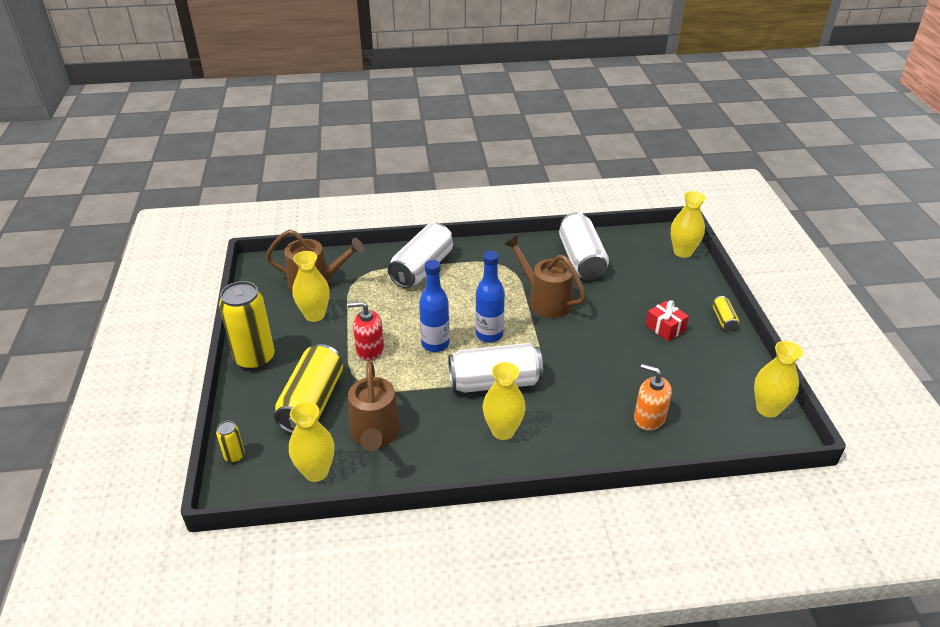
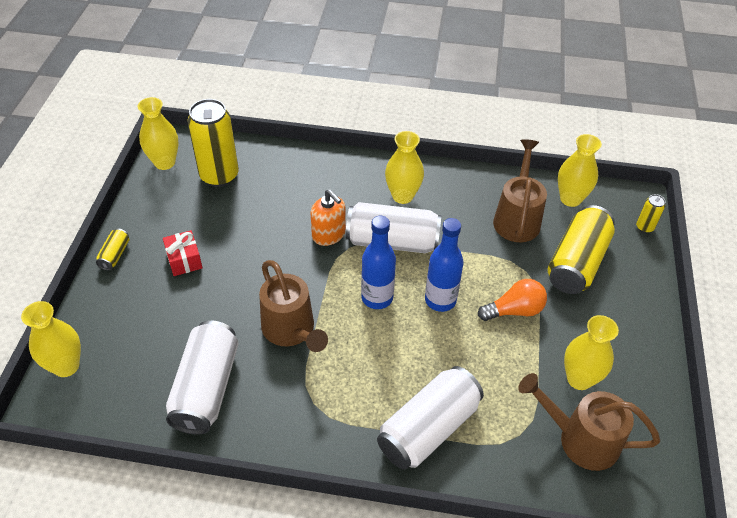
camera: 165 degrees left, 10 degrees up
(255, 359) = (645, 329): yellow can -> yellow can (219, 176)
(370, 350) = (514, 310): red soap dispenser -> orange light bulb
(649, 418) = (270, 178): orange soap dispenser -> orange soap dispenser (329, 234)

